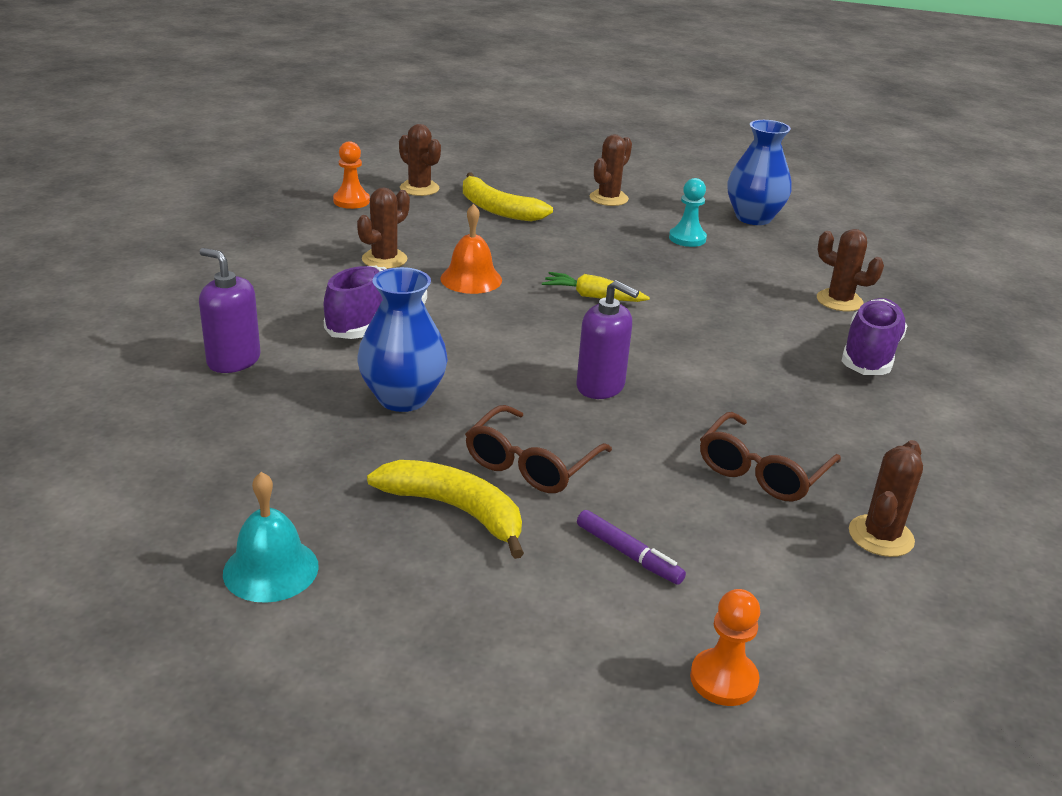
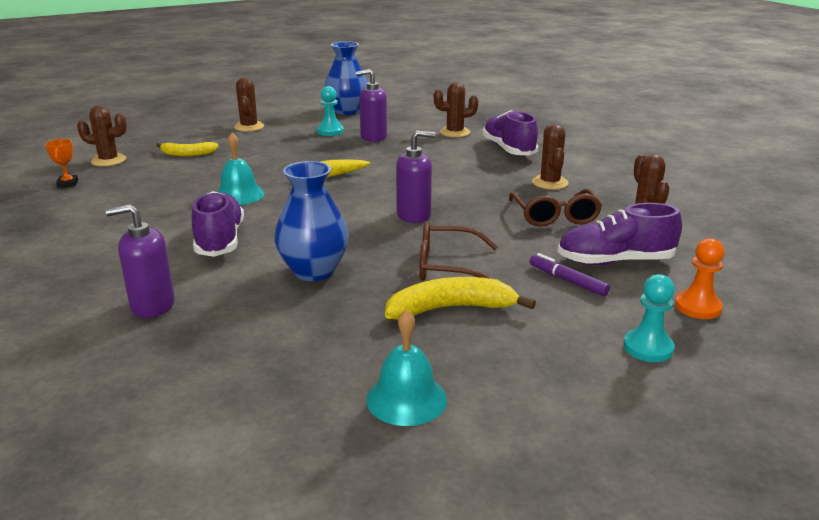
camera: 40 degrees left, 5 degrees down
(351, 201) = (68, 183): orange pawn -> orange trophy
(384, 259) = (158, 206): brown cactus -> brown cactus (550, 183)
(471, 279) = (239, 195): orange bell -> turquoise bell
(497, 209) = (187, 154): yellow banana -> yellow banana, size x0.65
(531, 464) = (447, 267): brown glasses -> brown glasses turned 105 degrees clockwise
(572, 680) = (648, 348): none -> turquoise pawn
(628, 554) = (567, 281): purple marker -> purple marker turned 135 degrees counterclockwise
(724, 266) = (373, 137): none -> purple soap dispenser
(729, 566) = (615, 261): none -> purple shoe

